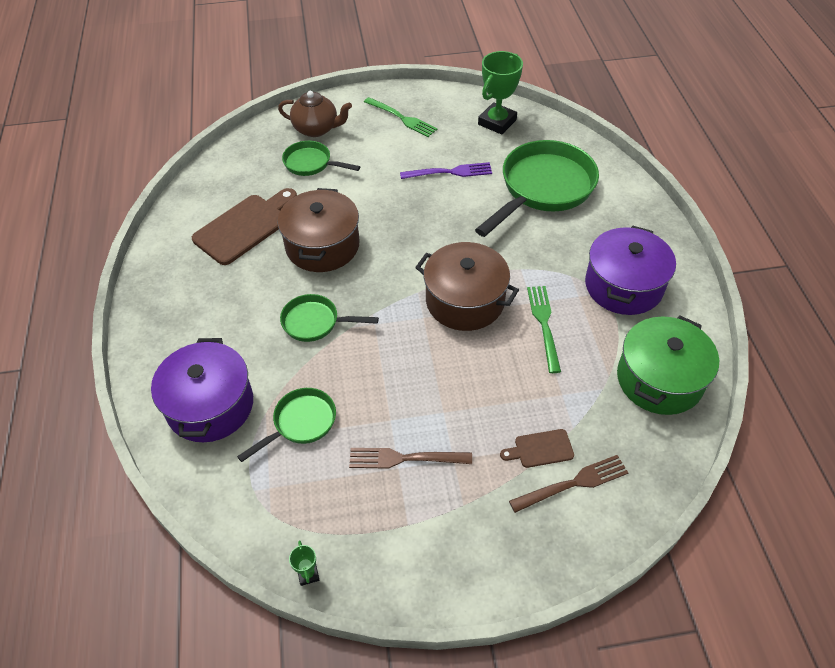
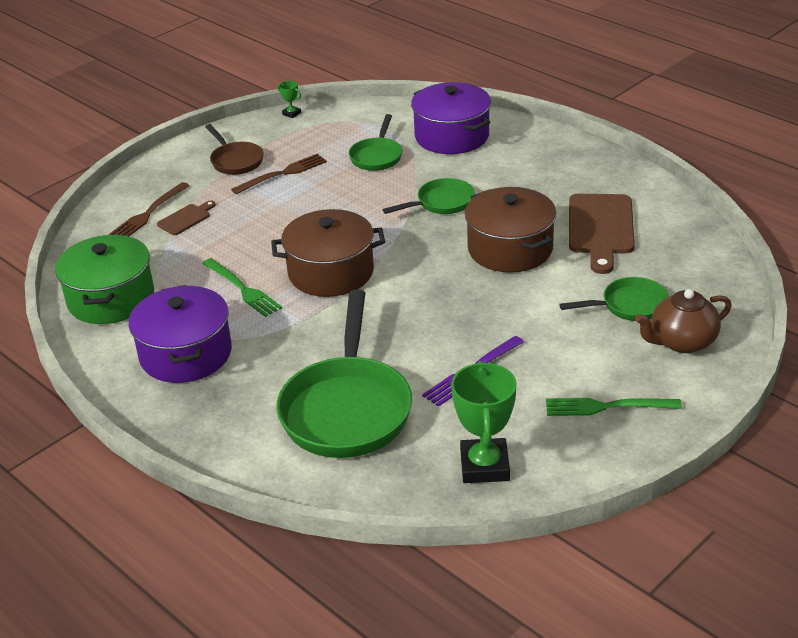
camera: 145 degrees right, 15 degrees down
(434, 518) = (235, 161): none -> brown pan

